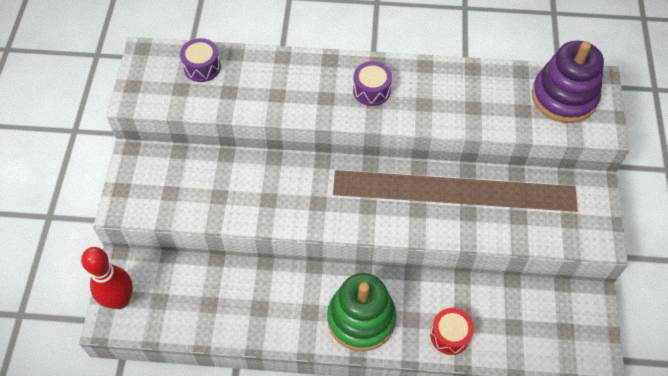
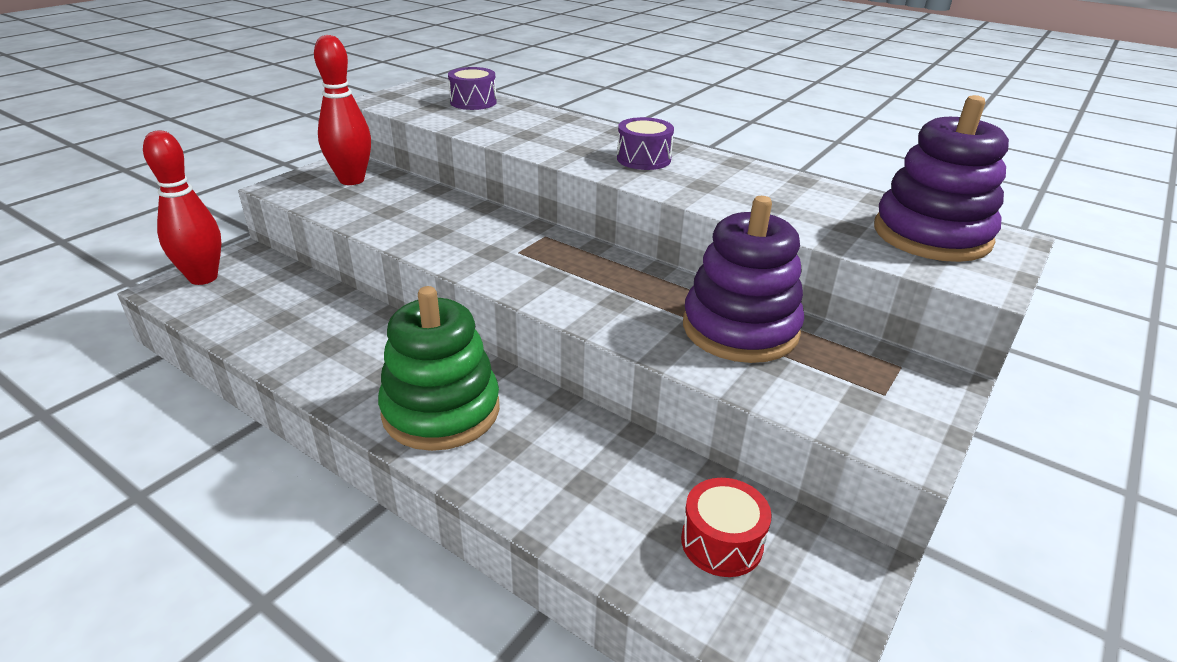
camera: 30 degrees right, 25 degrees down
(160, 175) = (352, 180): none -> red bowling pin
(450, 335) = (550, 489): red drum -> red drum (721, 542)
(491, 198) = (740, 329): none -> purple stacking toy

